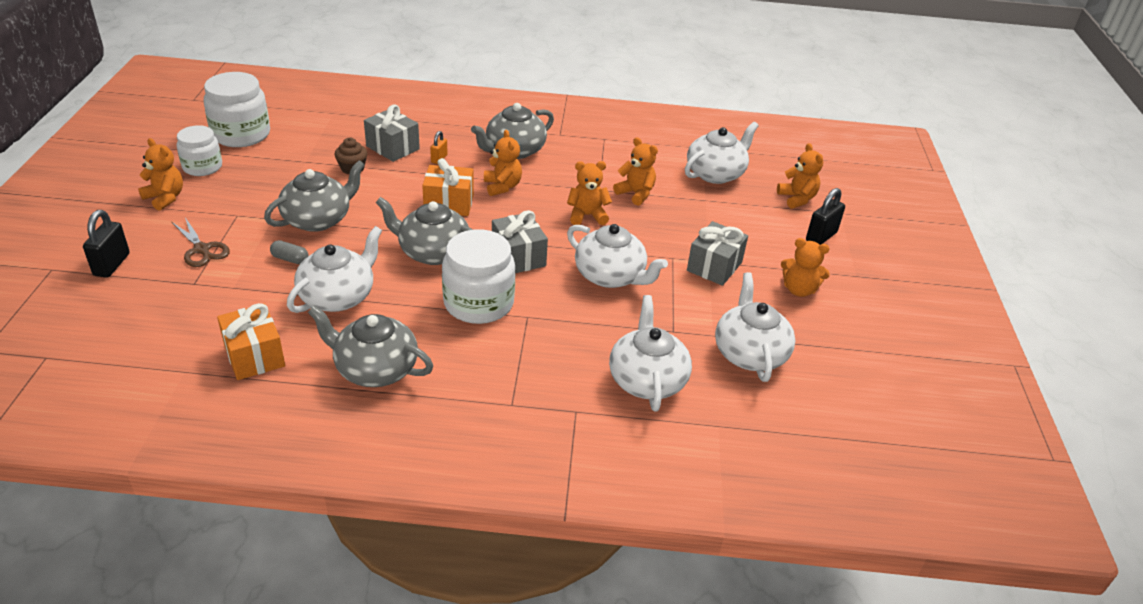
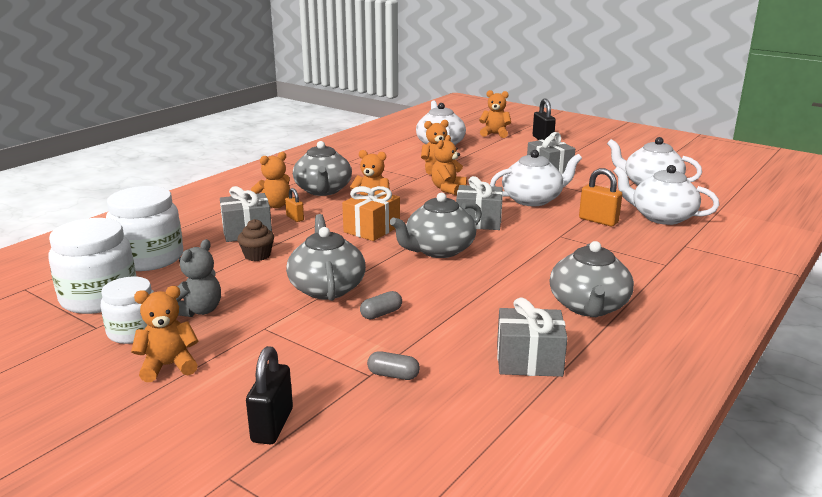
camera: 55 degrees left, 15 degrees down
(112, 265) = (272, 425): black padlock -> black padlock turned 60 degrees clockwise
(198, 294) = (393, 375): none -> grey capsule
(202, 250) = (309, 359): brown scissors -> none
(246, 179) = (199, 311): none -> grey teddy bear
(254, 356) = (529, 360): orange gift -> grey gift
(338, 296) = (467, 302): white teapot -> none
(375, 369) = (588, 306): grey teapot -> grey teapot turned 45 degrees counterclockwise
(478, 303) = (528, 248): white jar -> white jar (149, 258)
(592, 334) = (598, 221): none -> orange padlock
(799, 290) = (593, 158): orange teddy bear -> orange teddy bear (274, 205)

